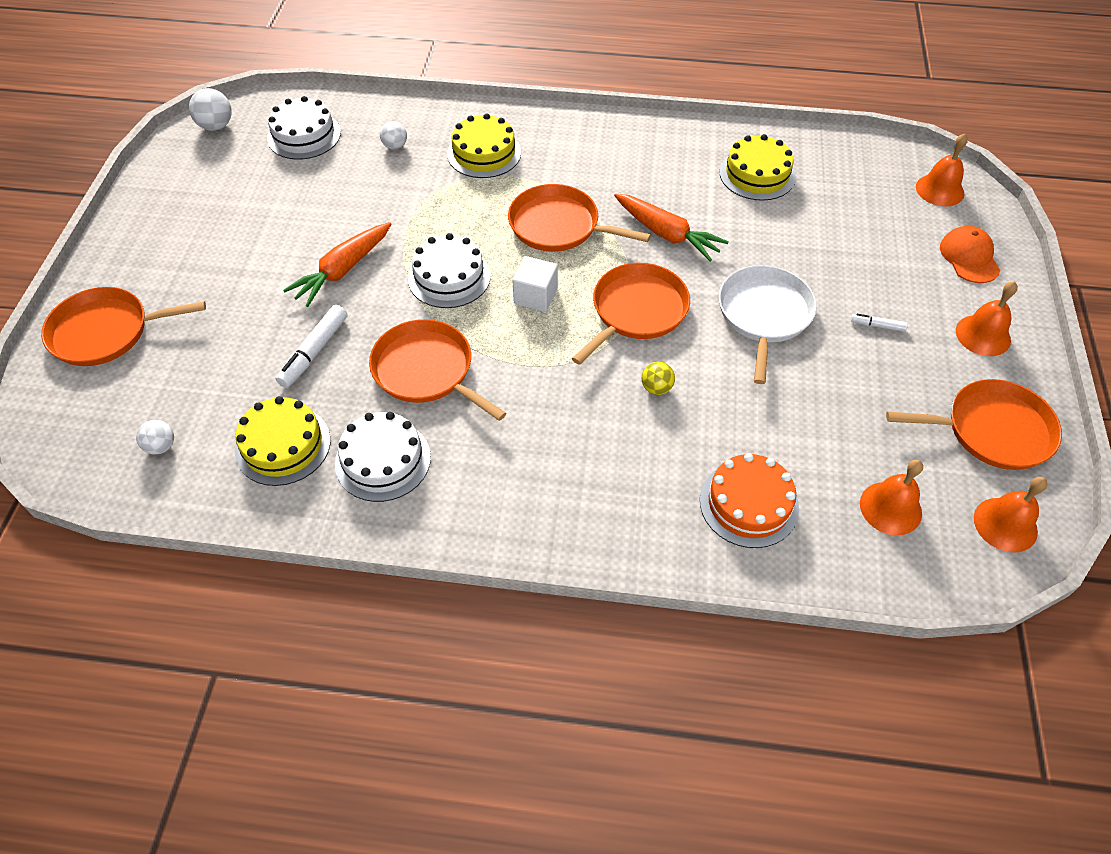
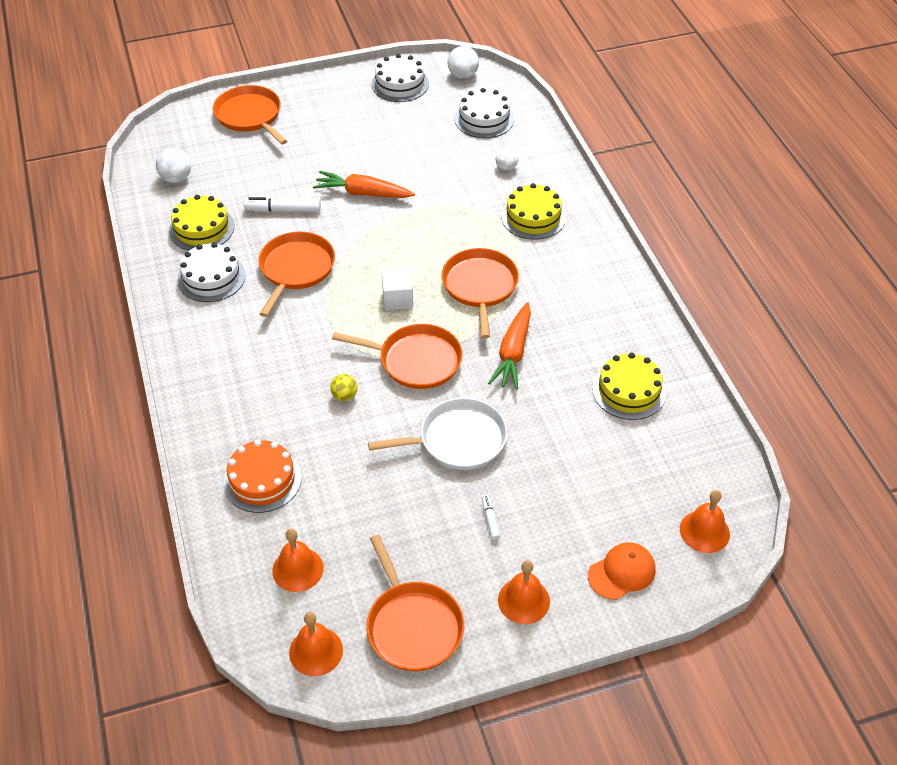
camera: 65 degrees right, 5 degrees down
(161, 446) = (176, 178): white ball -> white ball, size x1.51
(449, 277) = (389, 247): white cake -> white cake (400, 84)

